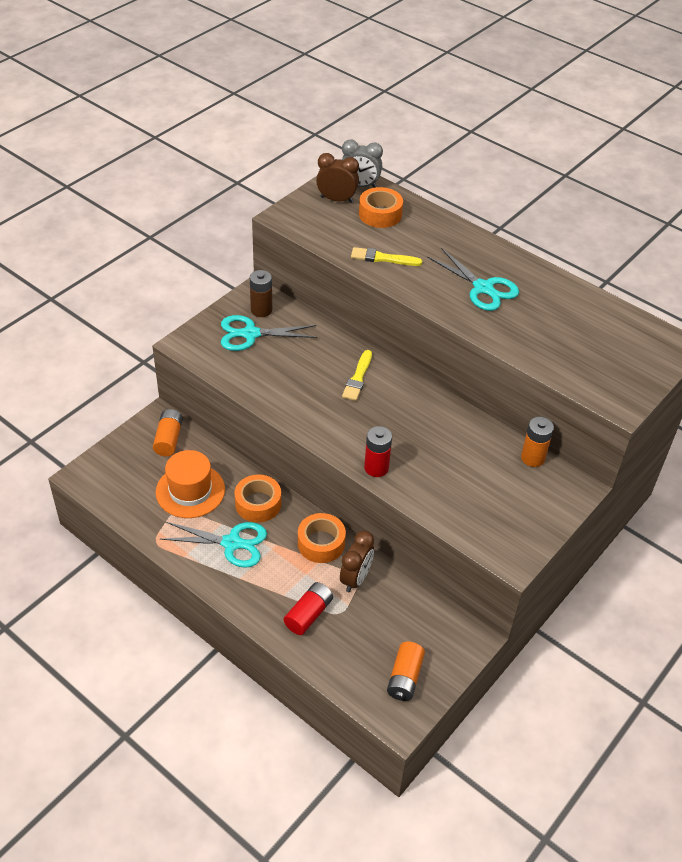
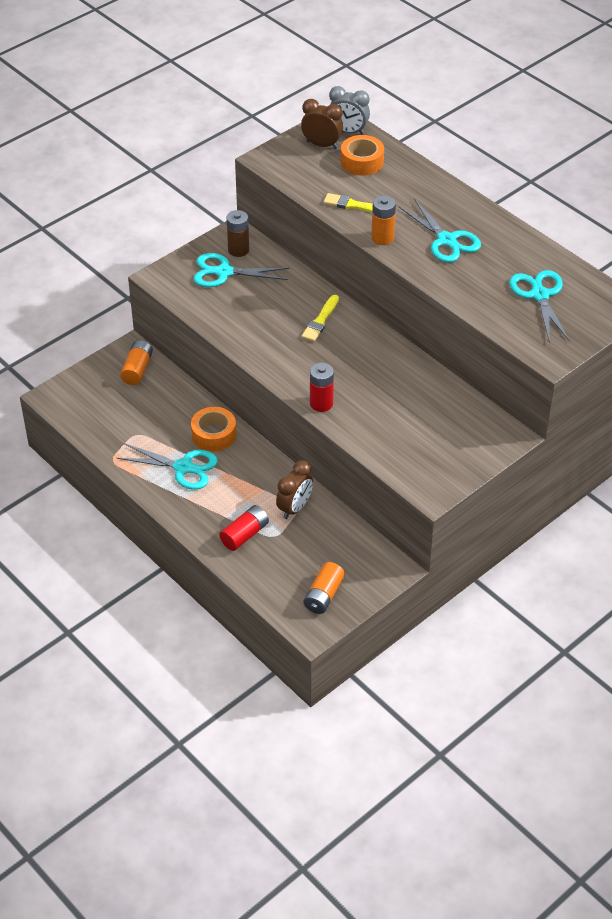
camera: 10 degrees right, 0 degrees up
(190, 491) = (151, 418): orange hat -> none
(321, 543) = (268, 474): orange tape -> none
(533, 458) = (474, 406): orange battery -> orange battery (382, 238)
(590, 339) = (539, 295): none -> turquoise scissors

